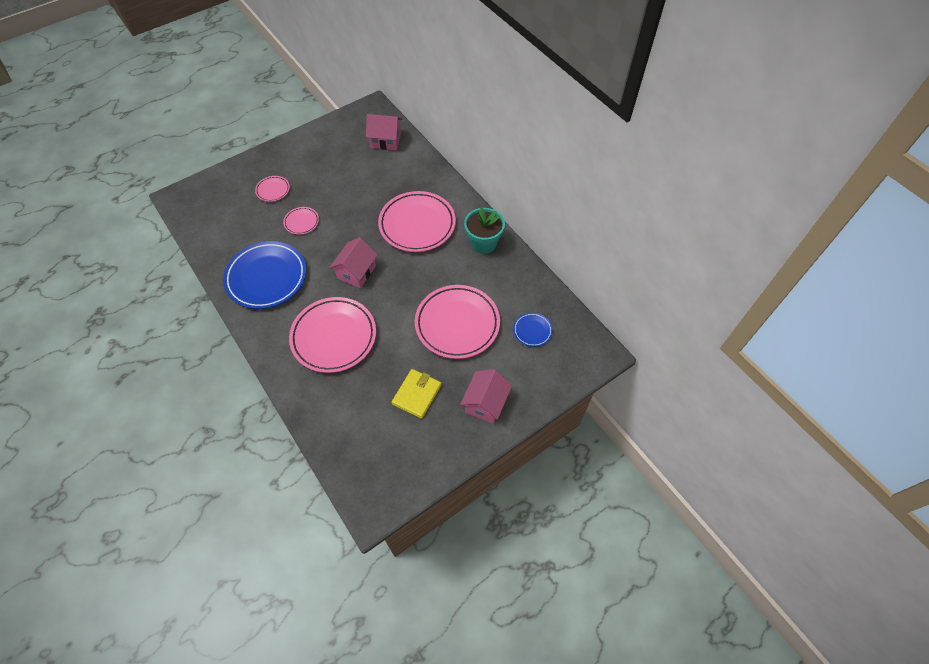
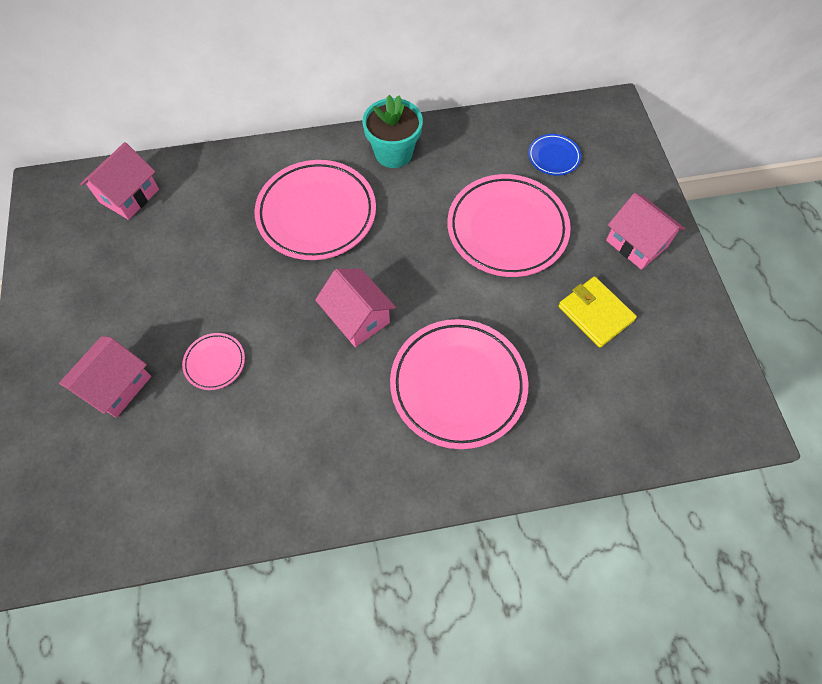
camera: 65 degrees left, 5 degrees up
(266, 277) = (297, 448): blue plate -> none
(273, 190) = (117, 385): pink plate -> pink house

